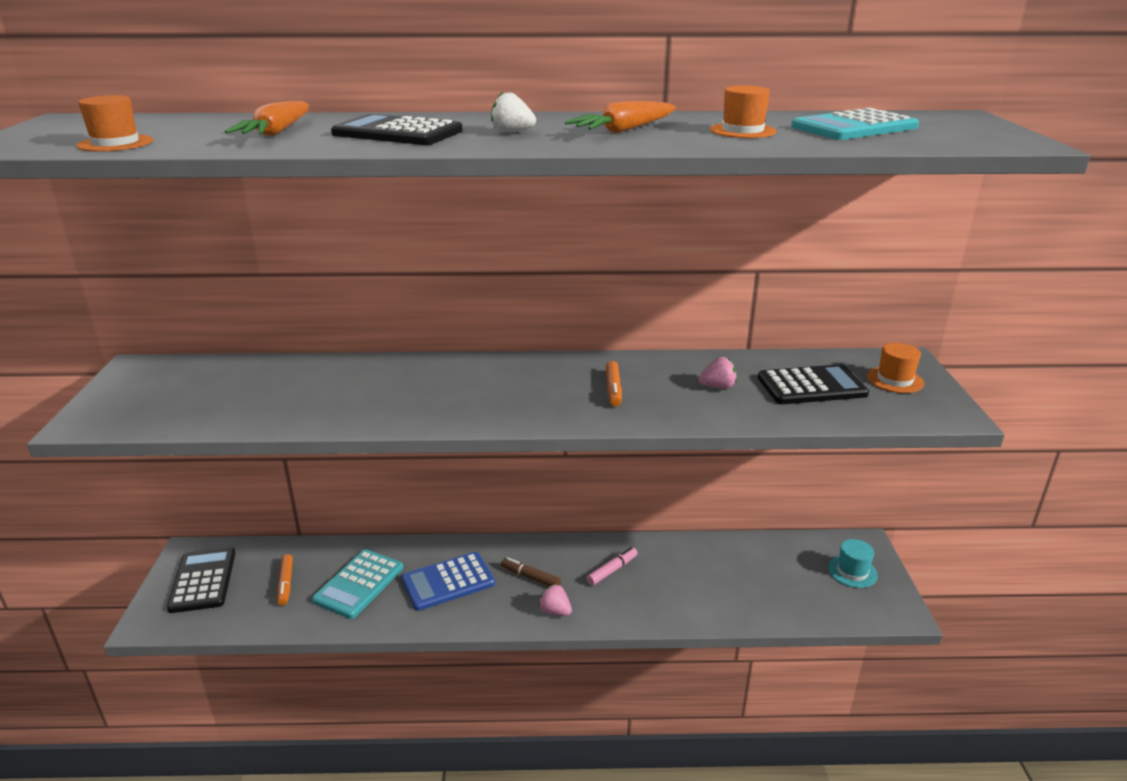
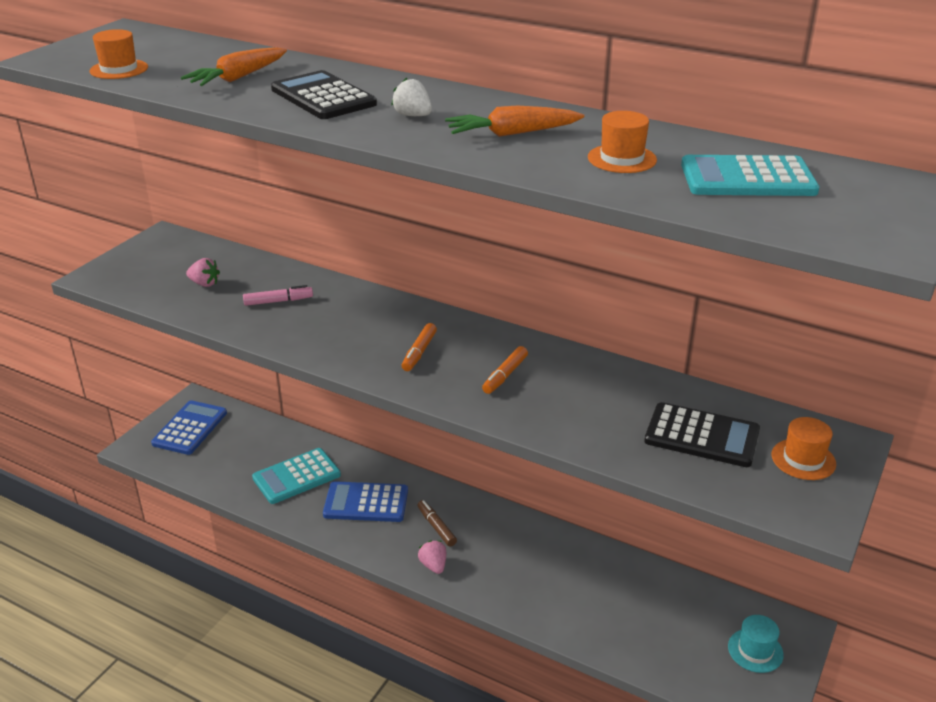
camera: 30 degrees right, 5 degrees up
(203, 580) = (190, 428): black calculator -> blue calculator
(286, 583) = (244, 454): orange marker -> orange marker (419, 352)
(612, 570) = (513, 550): pink marker -> pink marker (278, 301)
(718, 387) = (605, 405): pink strawberry -> pink strawberry (204, 284)

